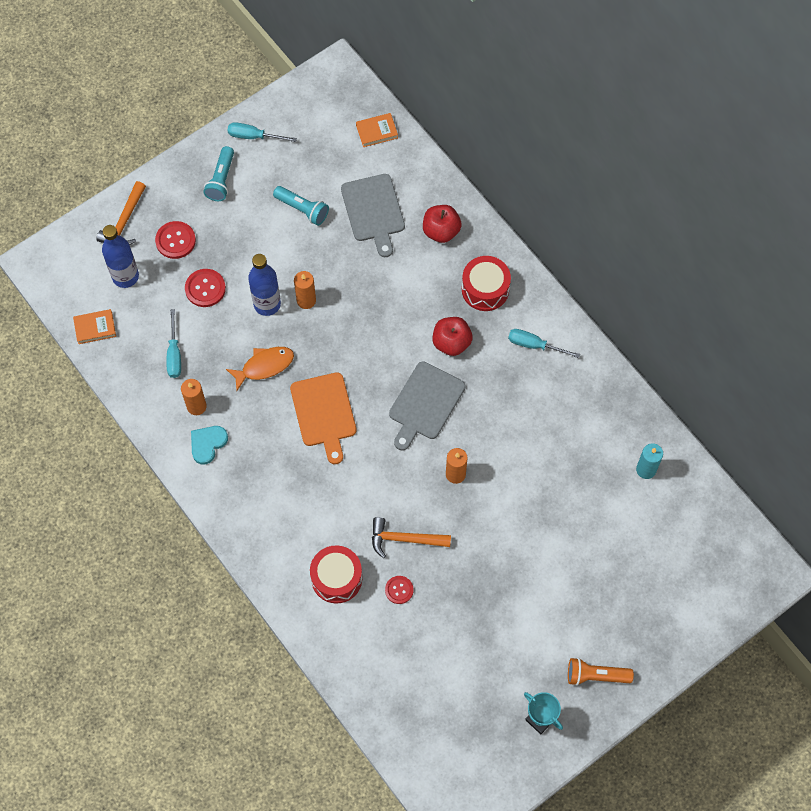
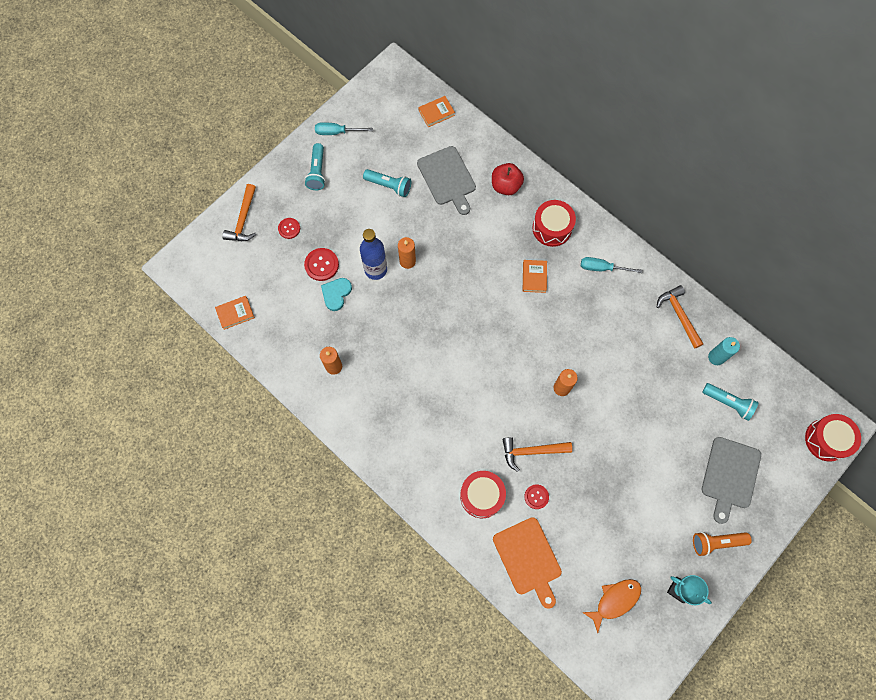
camera: 10 degrees left, 5 degrees up
(125, 276) = (253, 265): blue bottle -> none
(174, 354) = (306, 325): turquoise screwdriver -> none
(175, 240) = (289, 228): red button -> red button, size x0.66
(207, 444) = (349, 397): turquoise heart -> turquoise heart (336, 294)
(264, 366) = (384, 322): orange fish -> orange fish (615, 600)
(324, 413) = (442, 354): orange cutting board -> orange cutting board (528, 559)
(425, 404) = (524, 332): grey cutting board -> grey cutting board (730, 476)
(451, 343) = (534, 277): red apple -> orange book
(613, 414) = (679, 315): none -> orange hammer
(647, 524) = (728, 403): none -> turquoise flashlight
(754, 584) = (826, 440): none -> red drum

